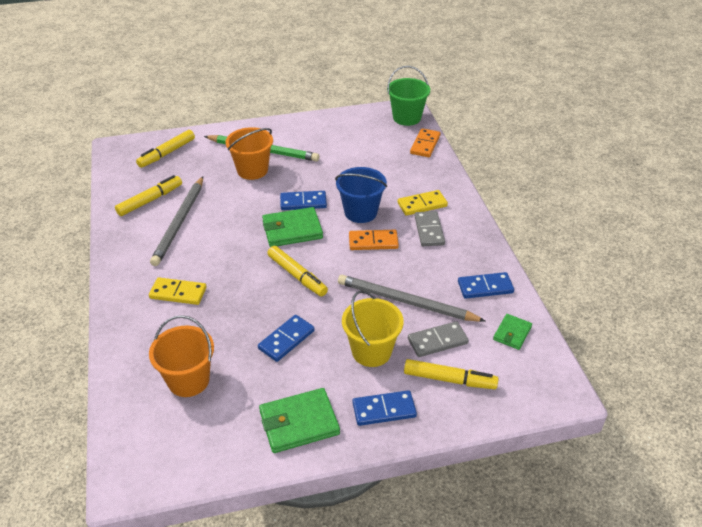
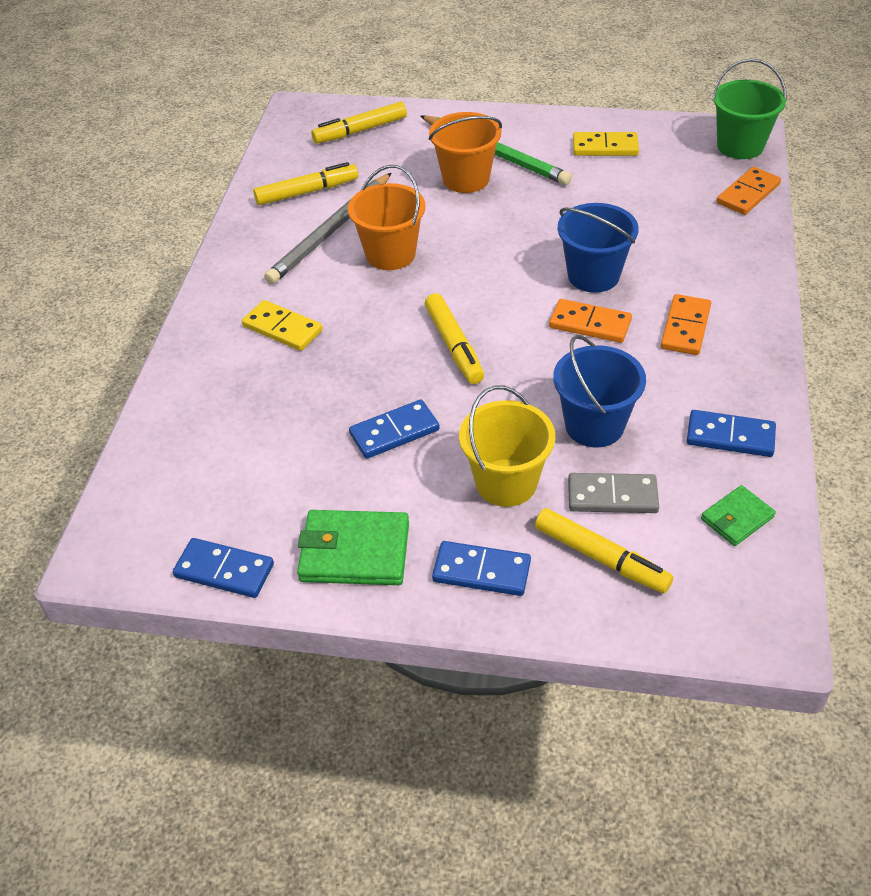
camera: 25 degrees right, 5 degrees up
(188, 380) = (239, 450): orange bucket -> orange bucket (390, 254)
(292, 230) = (480, 278): green wallet -> none
(303, 202) = (515, 242): blue domino -> blue domino (224, 571)
(406, 302) = (594, 425): grey pencil -> blue bucket
(422, 204) = (695, 285): yellow domino -> yellow domino (605, 147)
(429, 230) = (685, 327): grey domino -> orange domino

